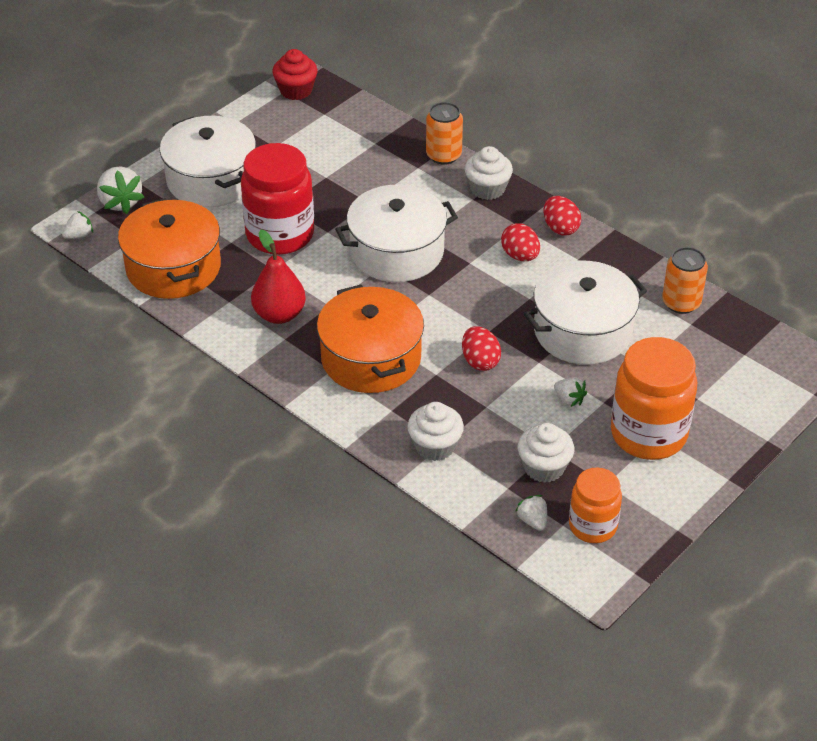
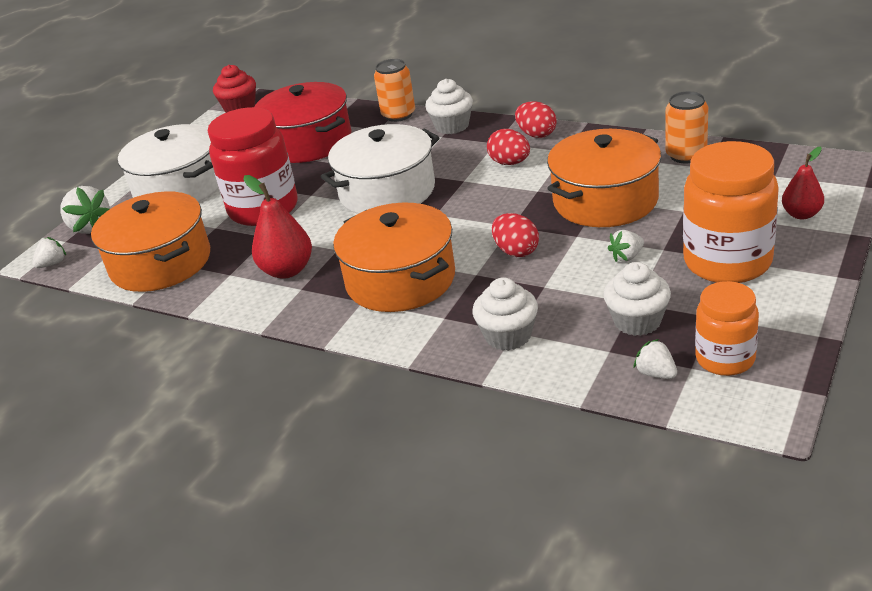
camera: 10 degrees left, 10 degrees down
(347, 162) = (308, 142): none -> red pot
(569, 399) = (627, 257): white strawberry -> white strawberry turned 120 degrees clockwise
(582, 331) = (605, 200): white pot -> orange pot
(740, 406) = (801, 214): none -> red pear

